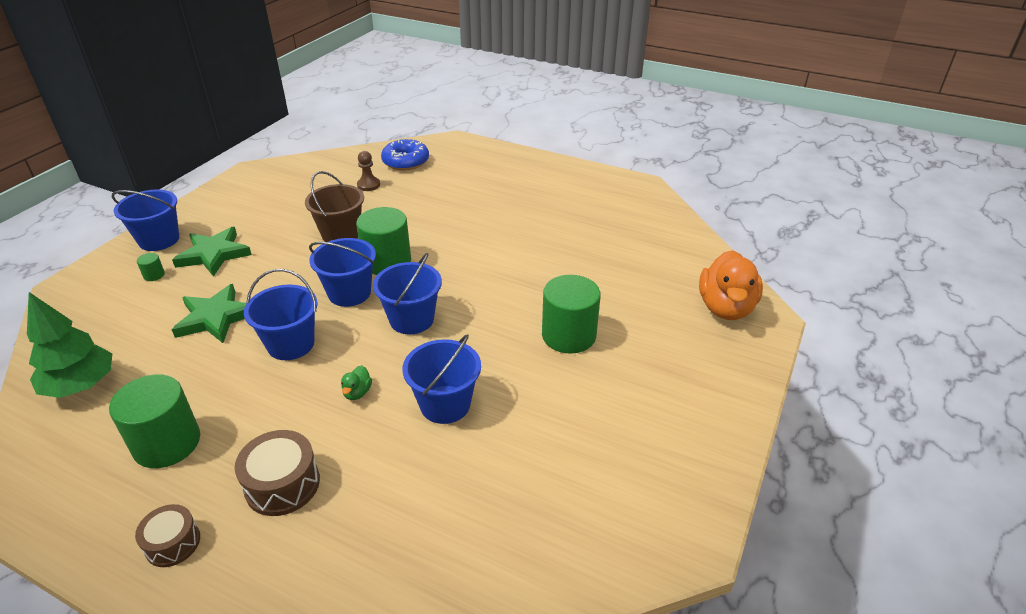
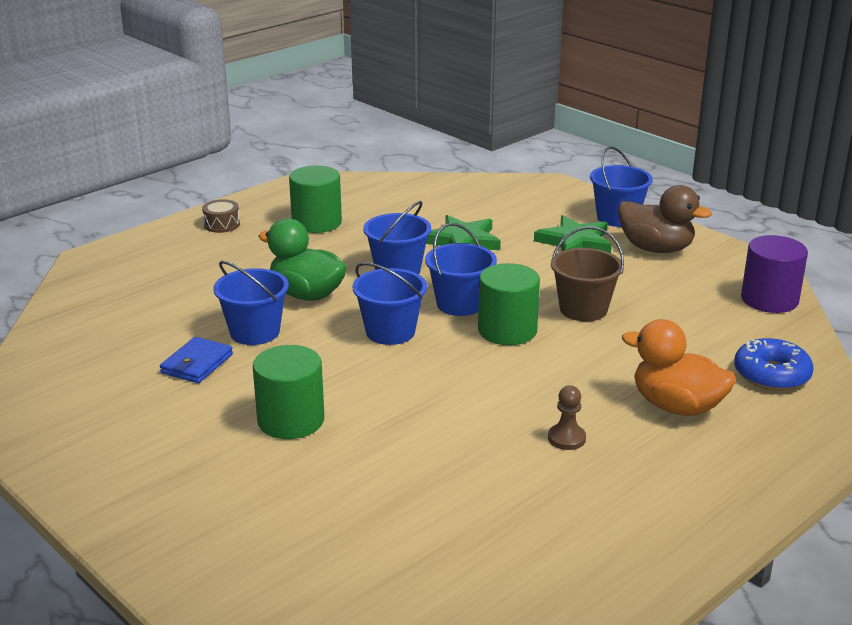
camera: 110 degrees right, 10 degrees down
(81, 385) = (409, 194): green tree -> none
(154, 275) = (551, 216): green cylinder -> none
(225, 215) = (656, 249): none -> brown duck
(282, 484) = (235, 259): brown drum -> none
(305, 167) = (769, 299): none -> purple cylinder
(357, 393) = (306, 294): green duck -> green duck, size x2.42
(368, 185) = (703, 338): brown pawn -> brown pawn (566, 438)
(519, 424) = (197, 364): none -> blue wallet
(725, 308) = (242, 563): orange duck -> orange duck (676, 406)

